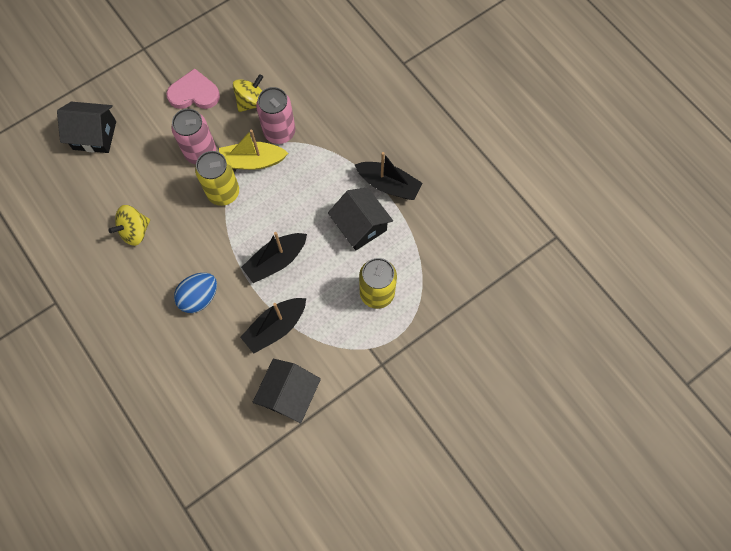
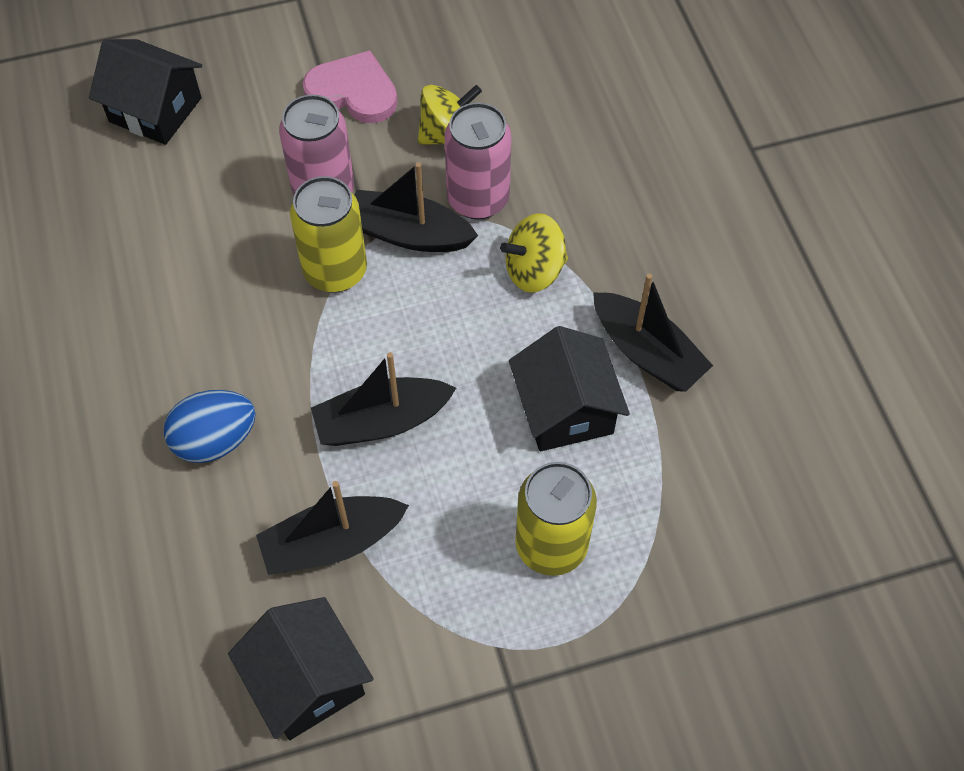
camera: 20 degrees right, 10 degrees down
(135, 231) = (152, 288): yellow spinning top -> yellow spinning top (534, 270)
(252, 161) = (409, 234): yellow boat -> black boat
(289, 394) = (307, 681): black house -> black house turned 75 degrees counterclockwise

